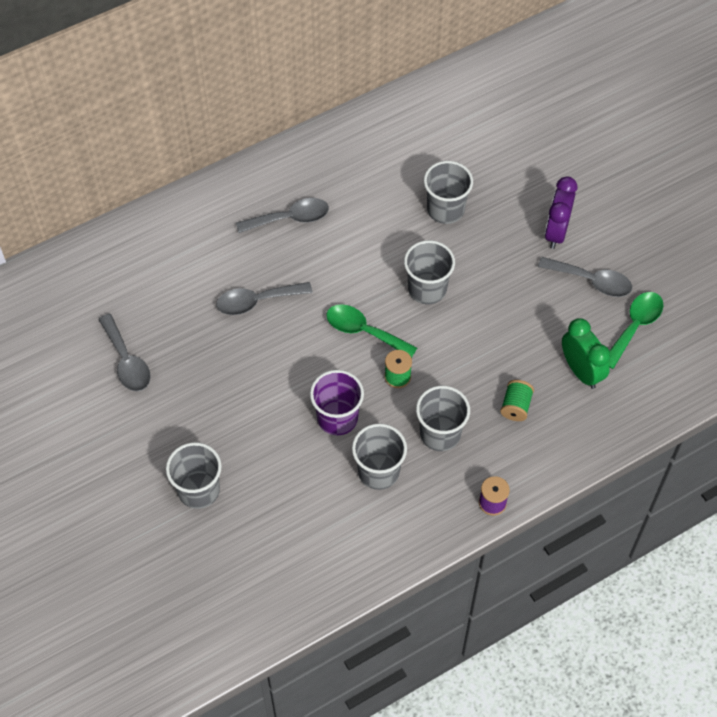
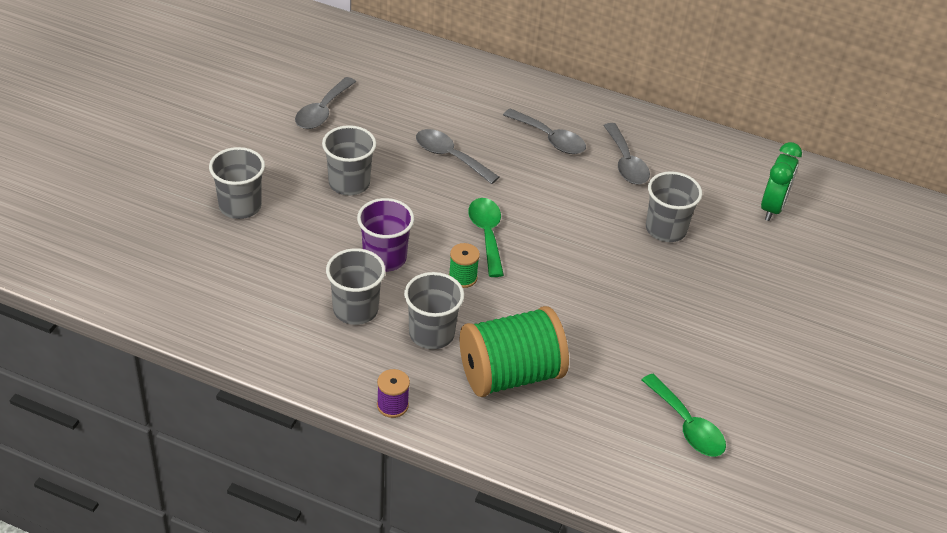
camera: 50 degrees right, 15 degrees down
(427, 289) = (571, 255): grey cup -> grey cup (349, 183)
(516, 406) = (510, 375): green spool -> green spool, size x2.36
(556, 232) = (727, 316): purple clock -> none
(581, 371) = (595, 406): green clock -> green clock (772, 208)
(591, 281) = (702, 367): grey spoon -> grey spoon (626, 163)
(635, 326) = (687, 425): green spoon -> green spoon turned 60 degrees clockwise

